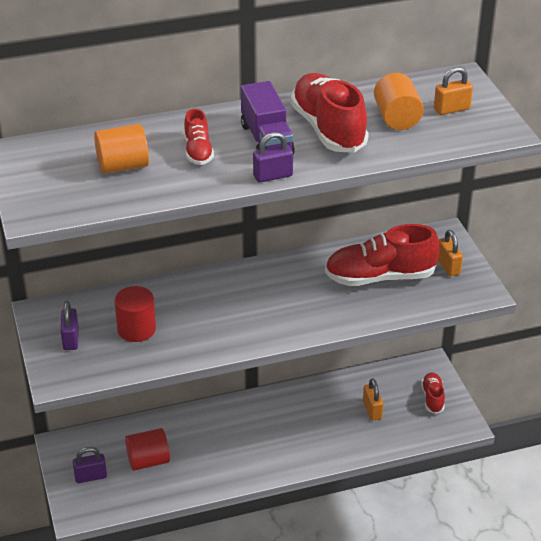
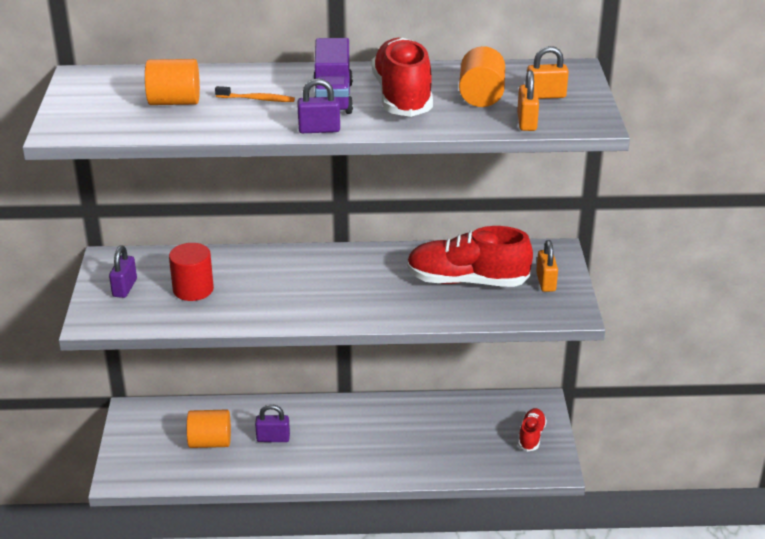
camera: 15 degrees right, 5 degrees down
(91, 476) = (147, 446): purple padlock -> purple padlock (273, 438)
(148, 461) = (210, 442): red cylinder -> orange cylinder
(198, 151) = (257, 99): red shoe -> orange toothbrush
(372, 410) = (461, 436): orange padlock -> orange padlock (526, 122)

